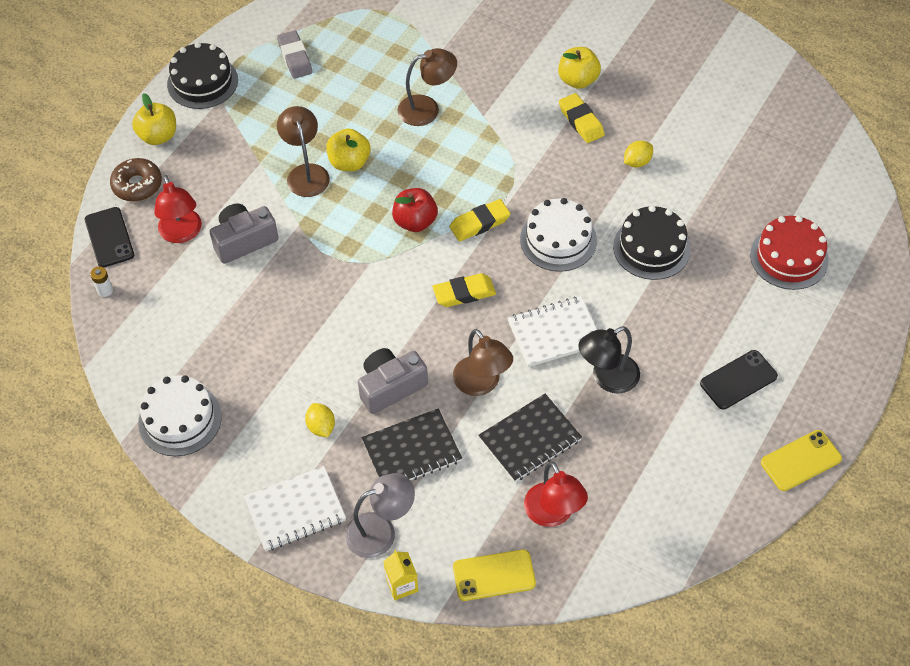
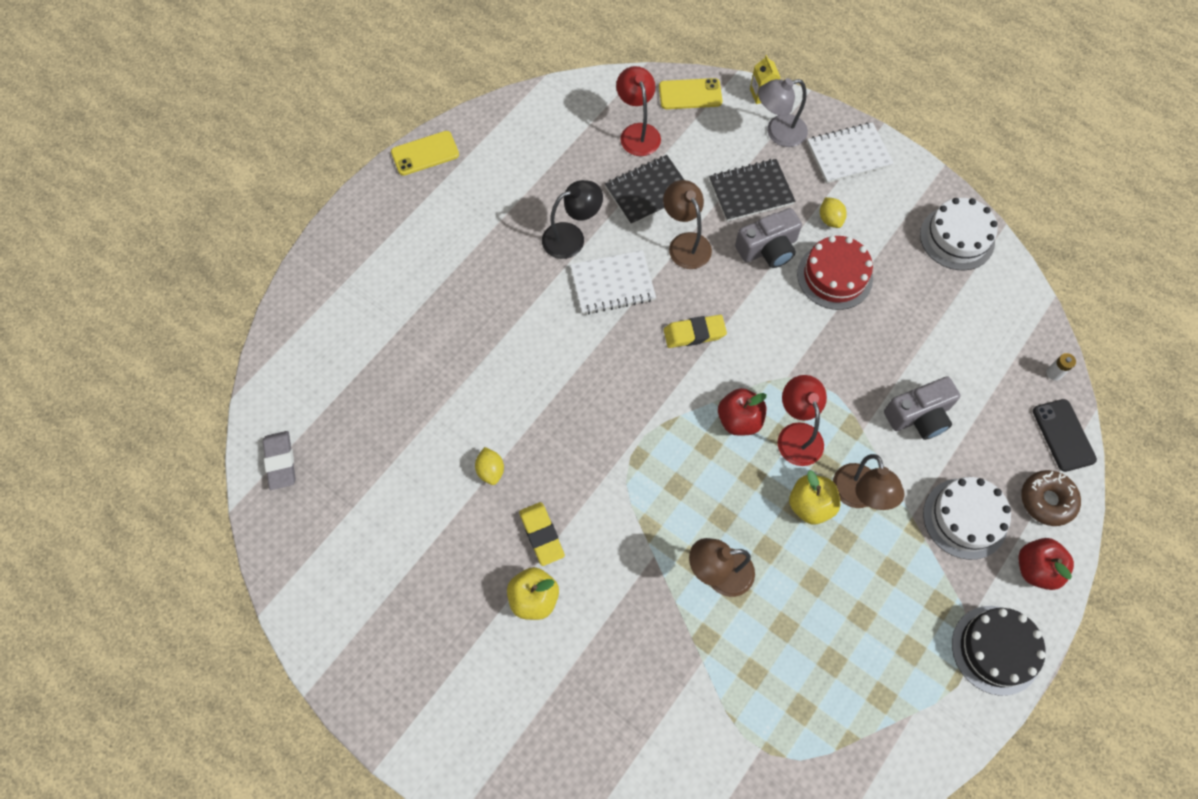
camera: 175 degrees left, 10 degrees up
(158, 136) = (1036, 569): yellow apple -> red apple
(182, 233) = (986, 432): red lamp -> red lamp (797, 434)
(295, 58) = (882, 678): grey eraser -> grey eraser (280, 462)
(479, 223) = (671, 411): yellow eraser -> none
(558, 240) = (593, 383): white cake -> white cake (965, 518)
(637, 162) = (490, 470): yellow lemon -> yellow lemon turned 75 degrees counterclockwise
(651, 248) = (500, 364): black cake -> none
(738, 380) = (455, 224): black phone -> none
(789, 257) = (367, 339): red cake -> red cake (834, 276)

